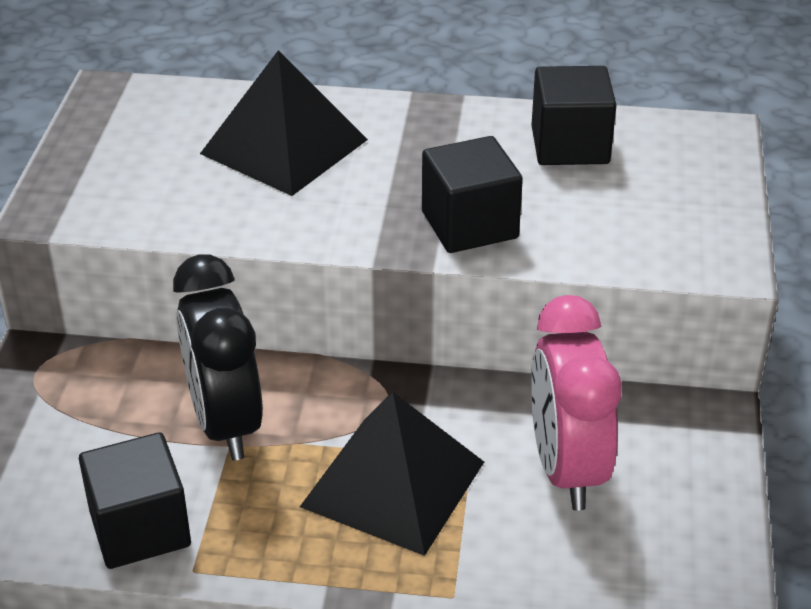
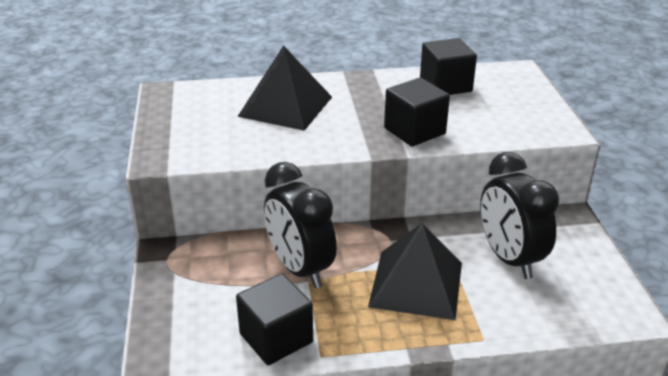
camera: 15 degrees left, 5 degrees down
(566, 469) = (509, 258): pink clock -> black clock

